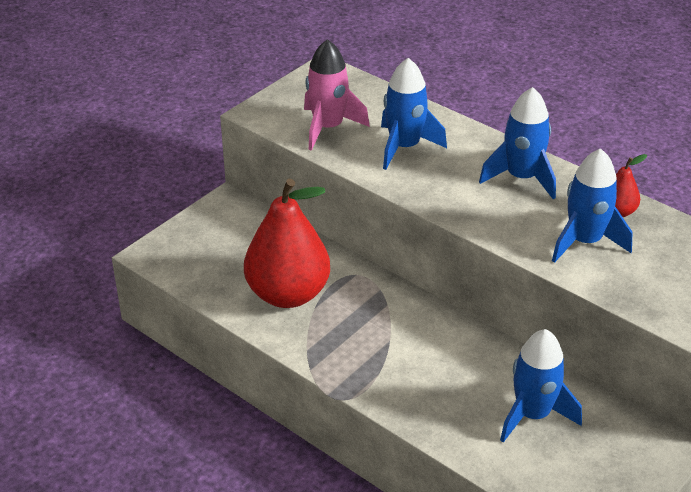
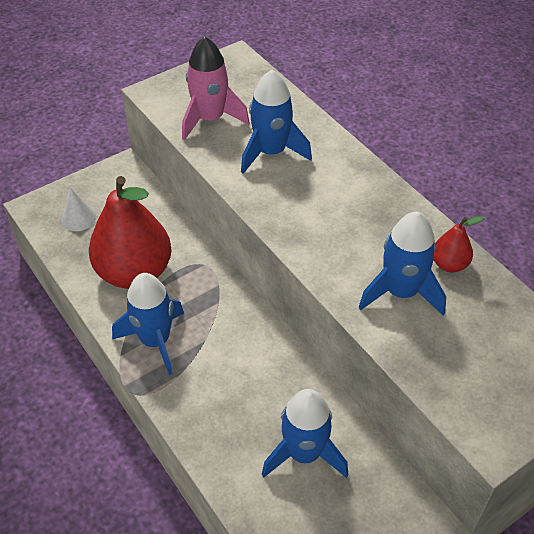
camera: 15 degrees right, 10 degrees up
(203, 256) = (78, 218): none -> white cone
(521, 178) = (369, 207): blue rocket -> blue rocket (155, 341)

